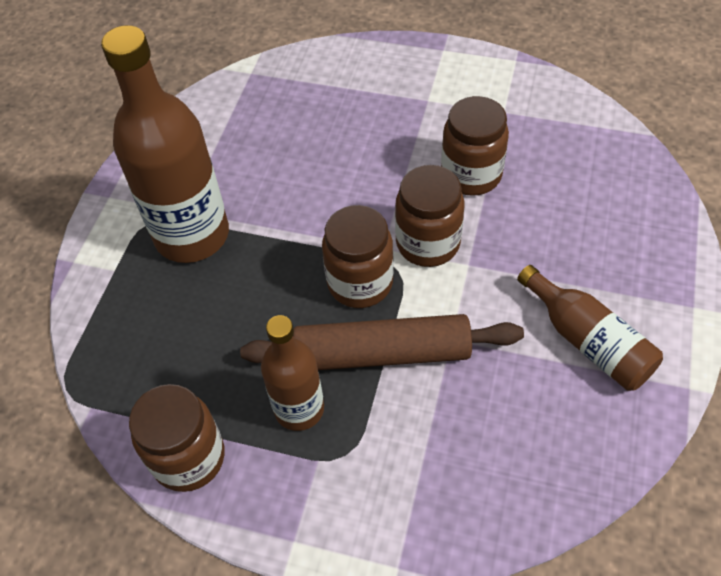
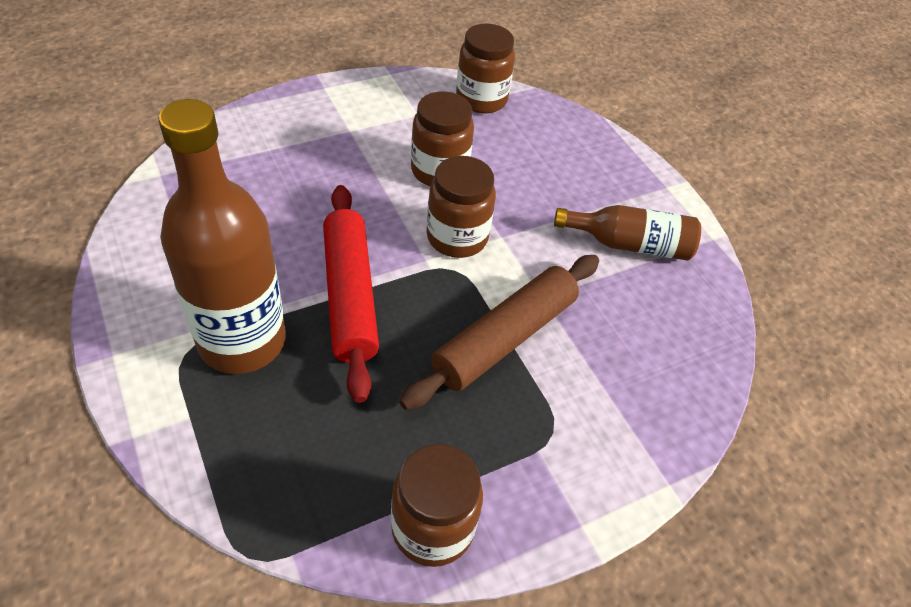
camera: 50 degrees left, 5 degrees down
(295, 244) = (349, 296): none -> red rolling pin
(299, 409) = (484, 422): brown bottle -> none
(360, 283) = (434, 296): brown jar -> brown jar (481, 99)

